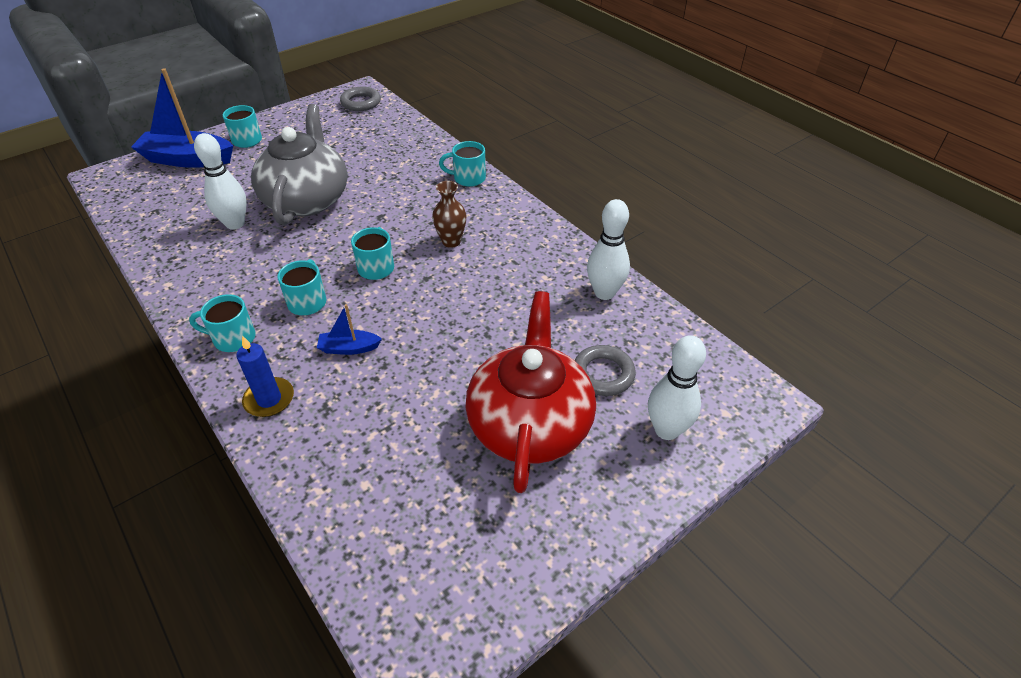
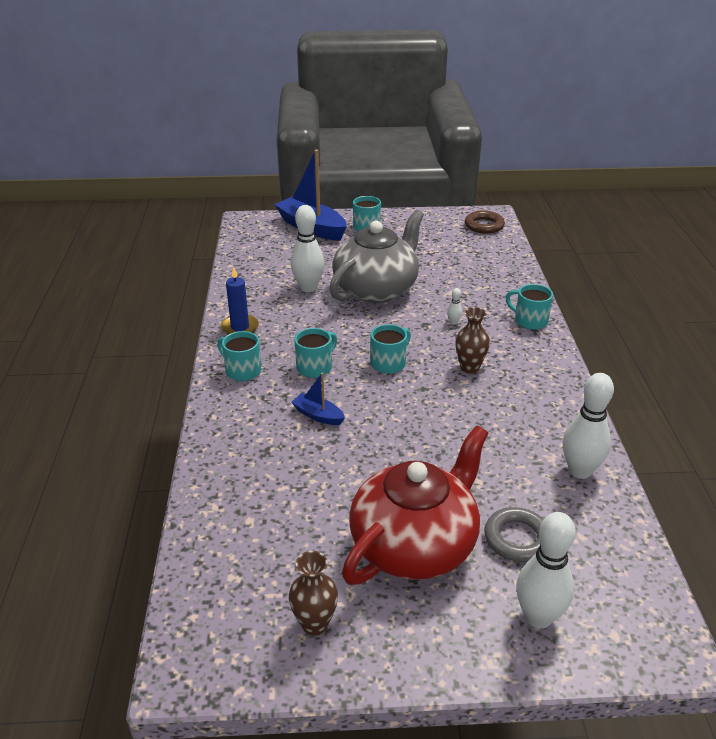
camera: 35 degrees right, 10 degrees down
(269, 399) = (232, 425): blue candle -> blue candle (240, 327)
(361, 103) = (484, 225): grey ring -> brown ring
(404, 205) = (453, 322): none -> white bowling pin
(504, 545) = (314, 624): none -> brown vase

